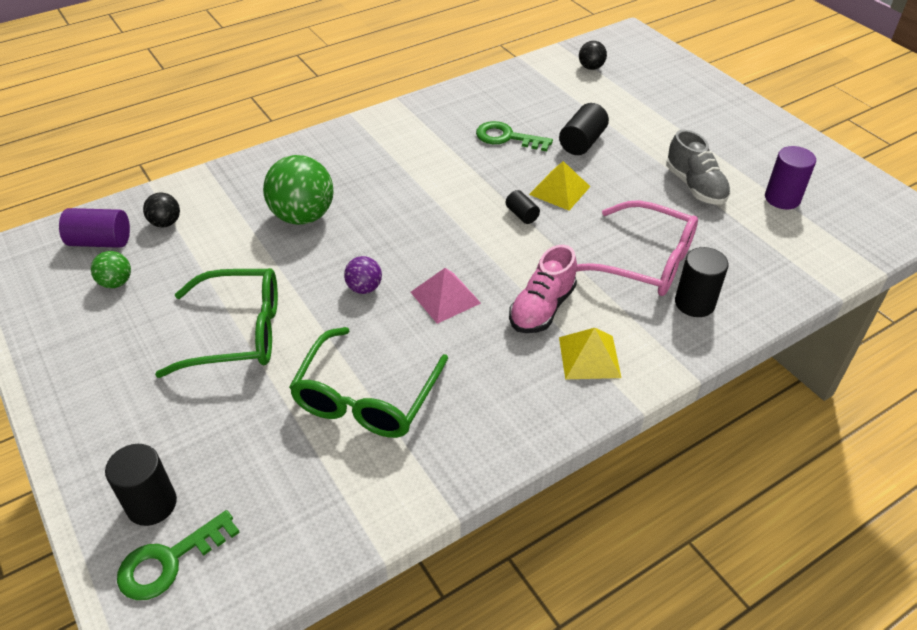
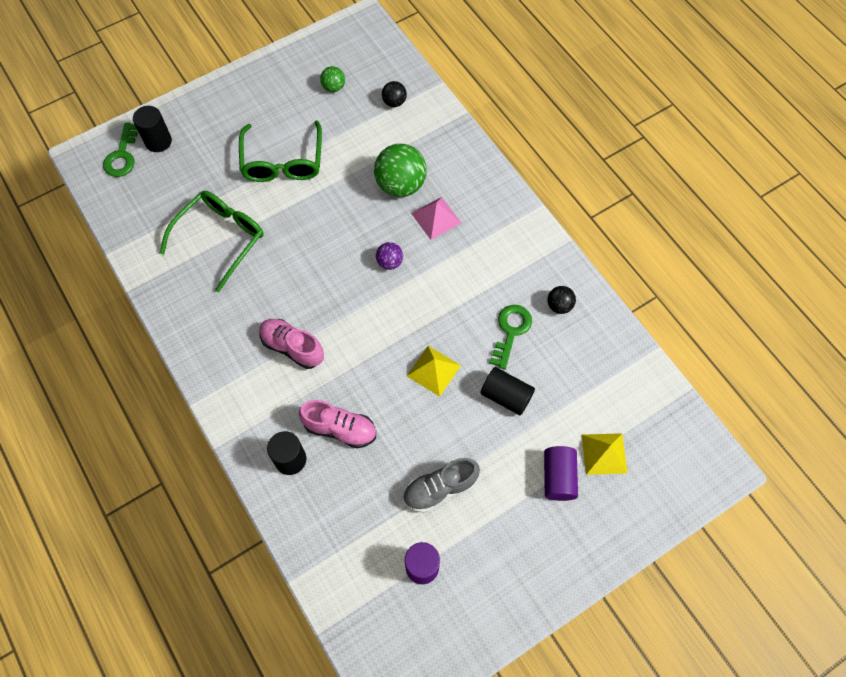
camera: 90 degrees right, 20 degrees up
(100, 241) = (375, 70): purple cylinder -> purple cylinder (558, 477)
(169, 561) = (122, 156): green key -> green key turned 135 degrees counterclockwise
(364, 288) = (320, 231): purple ball -> purple ball (390, 262)
(366, 398) = (220, 238): green glasses -> green glasses turned 105 degrees clockwise
(445, 297) = (308, 283): pink pyramid -> pink pyramid (436, 218)
(522, 215) = (401, 338): black cylinder -> none
(589, 357) = (242, 375): yellow pyramid -> yellow pyramid (604, 453)
(591, 67) = (642, 418): black ball -> black ball (559, 305)
(645, 261) = (340, 429): pink glasses -> pink shoe

